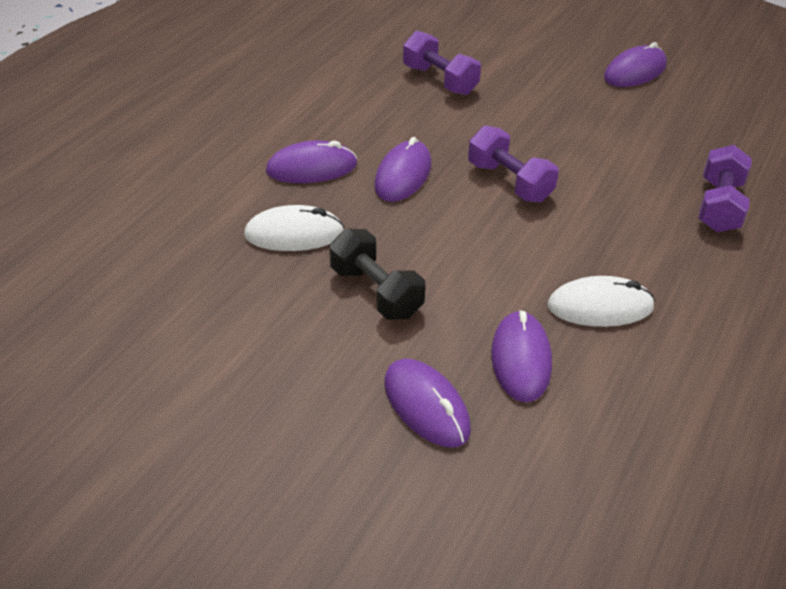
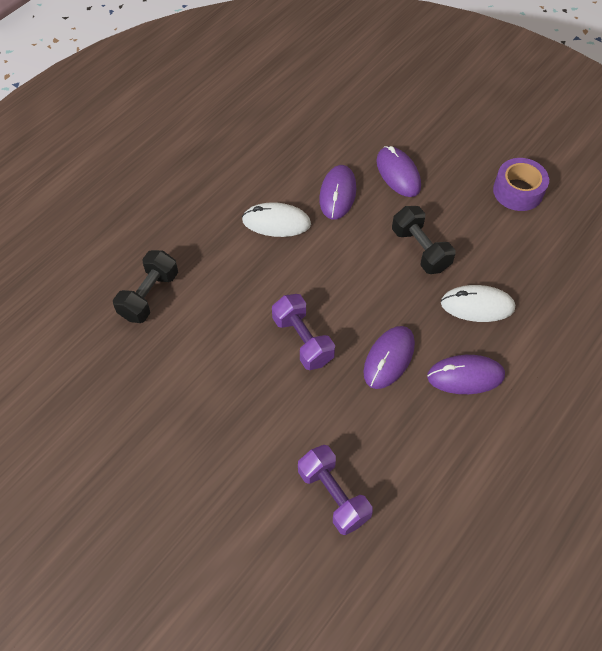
camera: 170 degrees left, 15 degrees up
(214, 397) = (518, 191): none -> purple tape
(635, 71) = (124, 486): purple mouse -> none
(719, 206) = (149, 295): purple dumbbell -> black dumbbell

